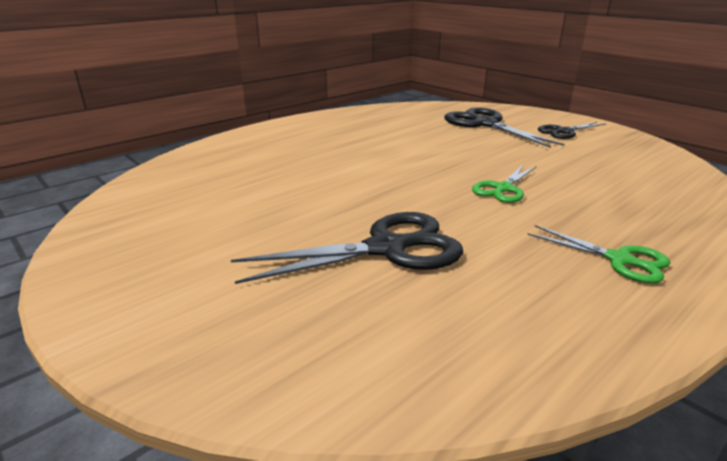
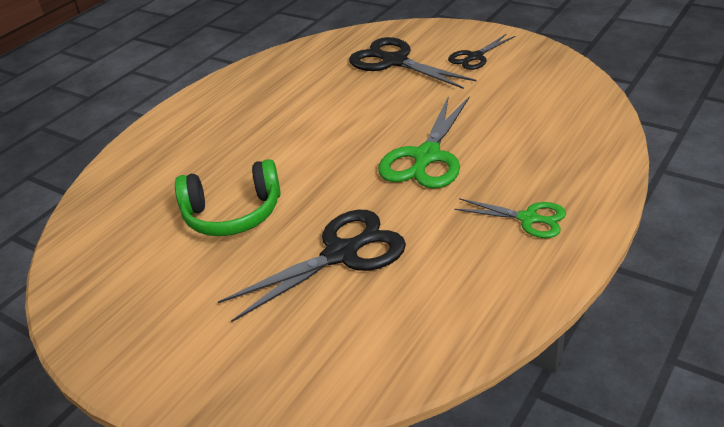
camera: 10 degrees left, 10 degrees up
(290, 196) = (233, 214): none -> green headphones
(503, 189) = (426, 157): green scissors -> green scissors, size x1.70

